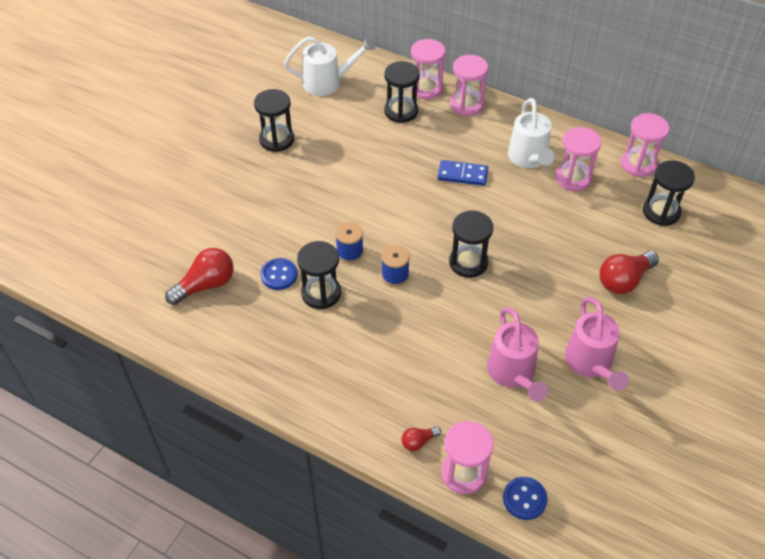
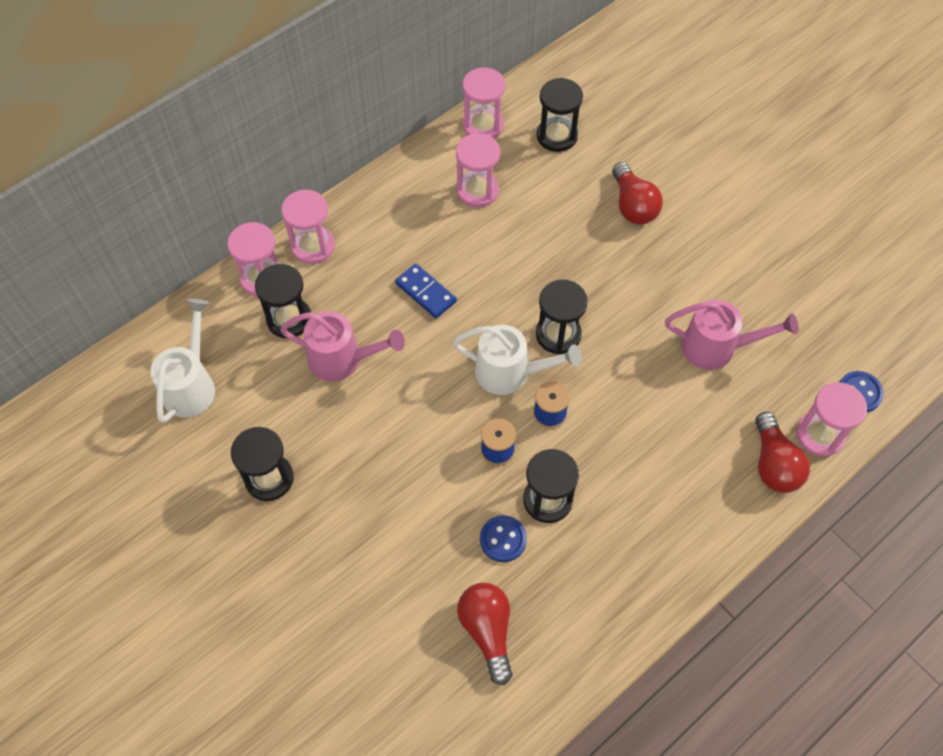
camera: 70 degrees left, 10 degrees up
(418, 442) = (773, 464): red light bulb -> red light bulb, size x1.95
(462, 175) = (426, 292): blue domino -> blue domino turned 75 degrees counterclockwise
(529, 159) = (431, 219): white watering can -> white watering can (511, 373)
(591, 364) = (725, 276): pink watering can -> pink watering can (343, 360)

